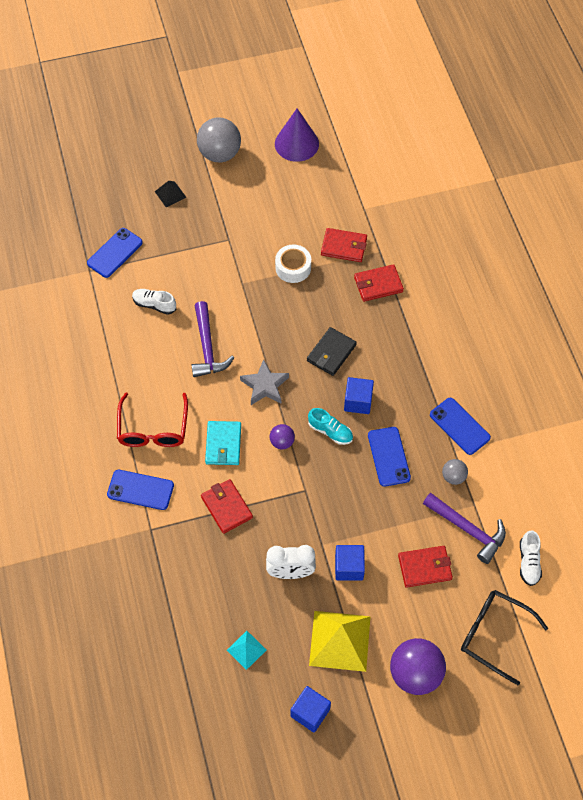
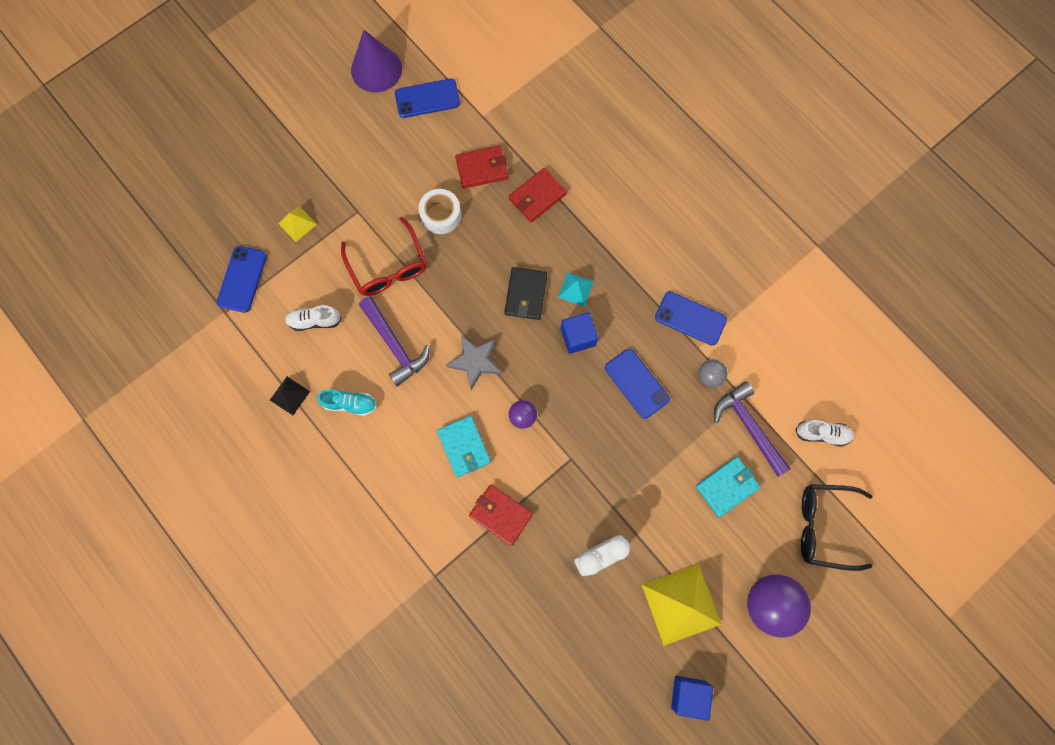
camera: 25 degrees left, 15 degrees up
(140, 490) = (403, 537): blue phone -> blue phone (427, 98)
(153, 428) = (382, 462): red glasses -> red glasses (388, 266)
(170, 194) = (269, 184): black pyramid -> black pyramid (289, 395)
(177, 230) = (297, 223): none -> yellow pyramid
(220, 154) = (299, 115): grey ball -> none
(246, 650) = (595, 659): turquoise pyramid -> turquoise pyramid (575, 289)
(330, 431) = (566, 382): turquoise shoe -> turquoise shoe (350, 403)
(349, 567) = (653, 522): blue cube -> none
(425, 567) = (726, 486): red wallet -> turquoise wallet
(467, 529) = (749, 426): purple hammer -> purple hammer turned 135 degrees counterclockwise
(529, 562) = (822, 434): white shoe -> white shoe turned 60 degrees counterclockwise

